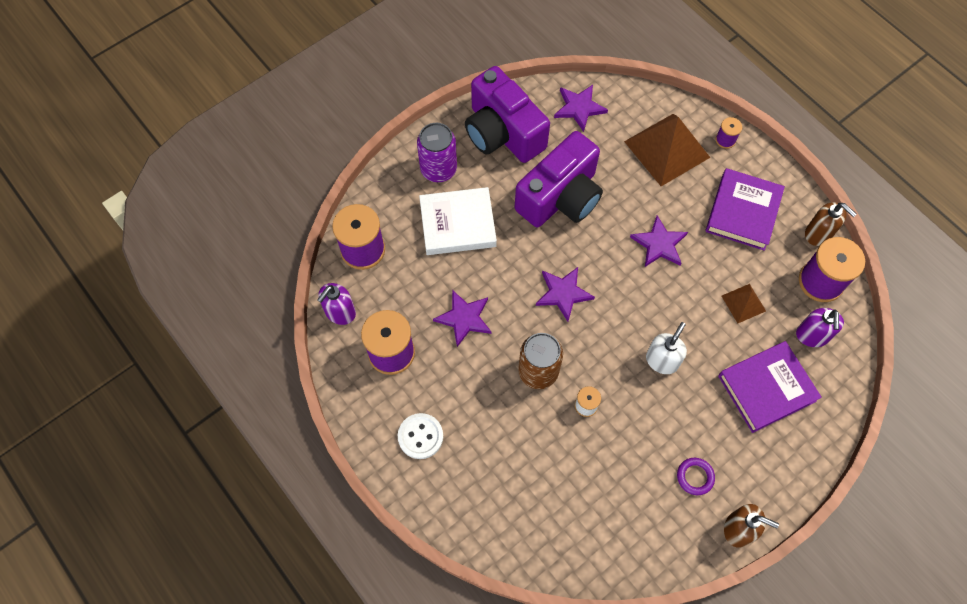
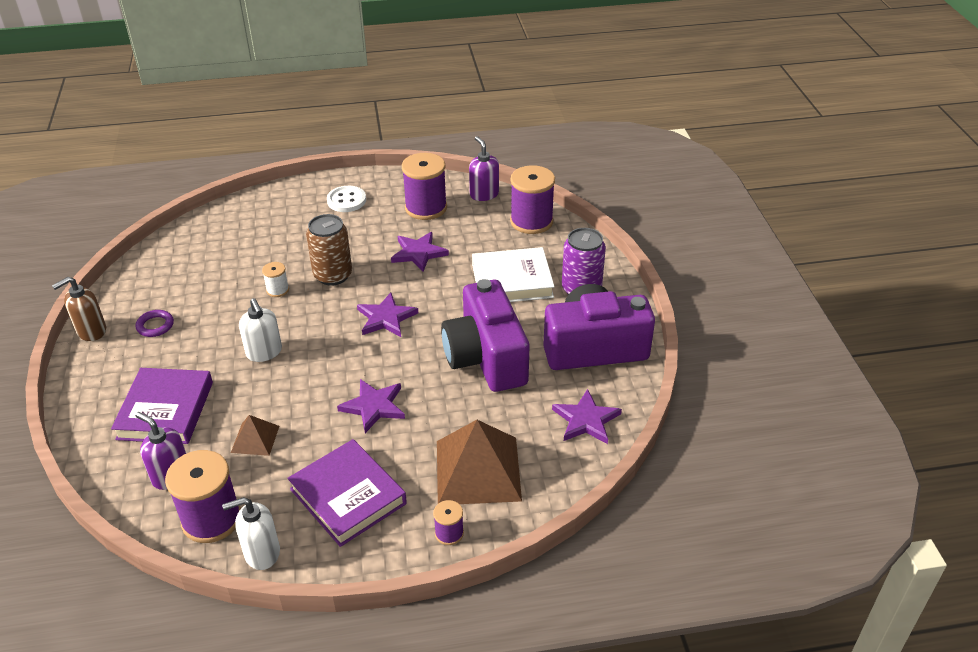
camera: 120 degrees right, 25 degrees down
(457, 224) = (512, 281): white book -> white book turned 60 degrees clockwise
(818, 234) = (261, 553): brown soap dispenser -> white soap dispenser

